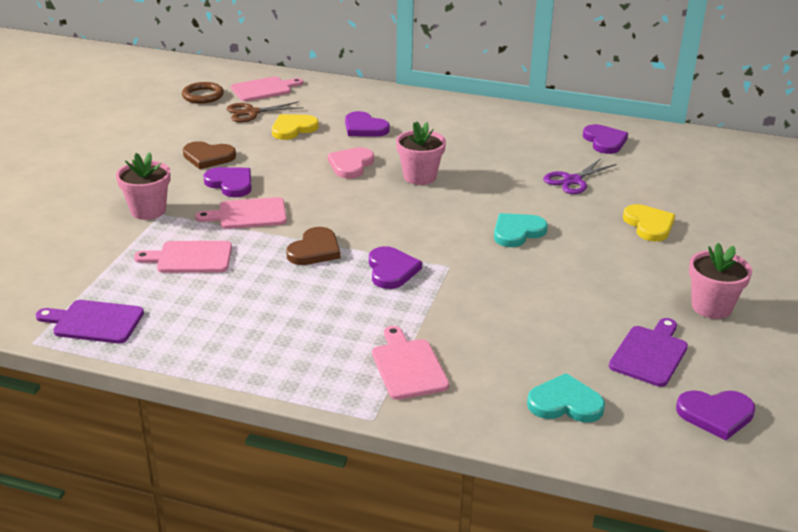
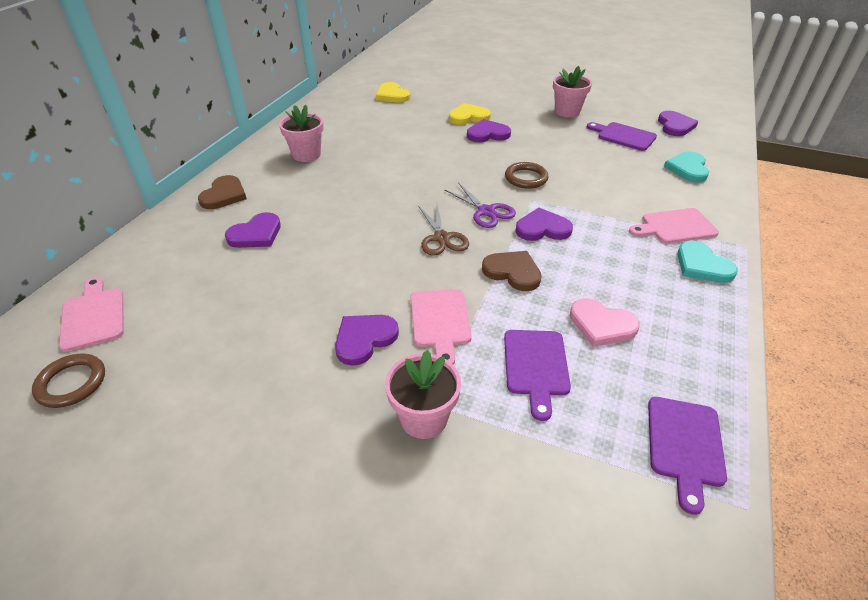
camera: 85 degrees left, 10 degrees up
(190, 258) = (536, 366): pink cutting board -> purple cutting board
(208, 157) = (285, 365): brown heart -> brown heart (224, 195)
(251, 112) = (165, 326): brown scissors -> brown scissors (441, 238)
(293, 129) = (233, 288): yellow heart -> yellow heart (392, 95)
(351, 165) = (341, 246): pink heart -> pink heart (601, 325)
(419, 177) = (377, 205): pink flower pot -> pink flower pot (306, 155)
(498, 263) = (526, 178): none -> brown ring
(517, 232) = (478, 166): turquoise heart -> turquoise heart (702, 265)
(572, 180) = (399, 136): purple scissors -> purple scissors (486, 211)
(604, 141) = (336, 116): purple heart -> purple heart (487, 134)

